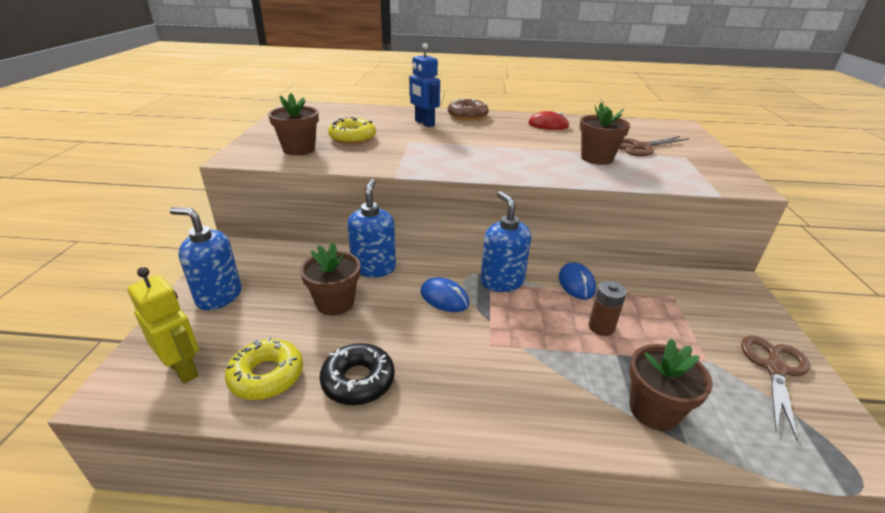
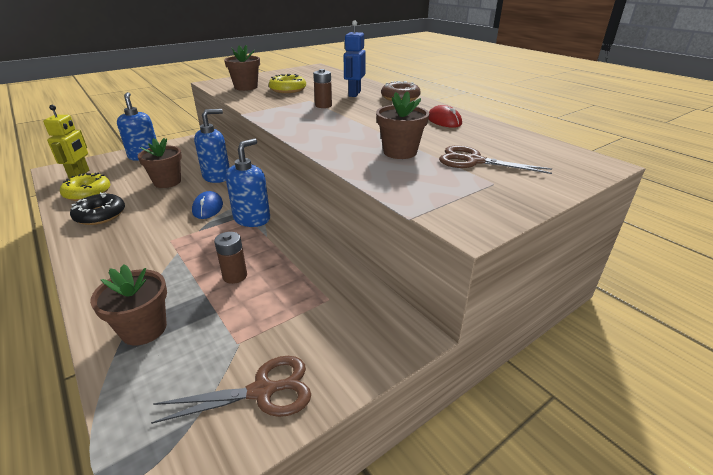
camera: 50 degrees right, 0 degrees up
(436, 142) = (323, 105): none -> brown battery
(576, 283) = (287, 247): blue mouse -> none

